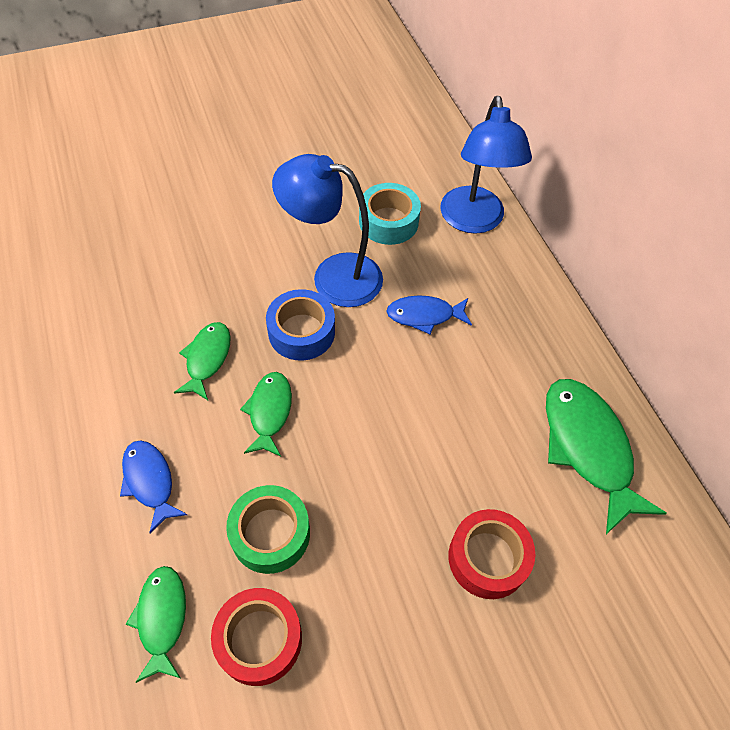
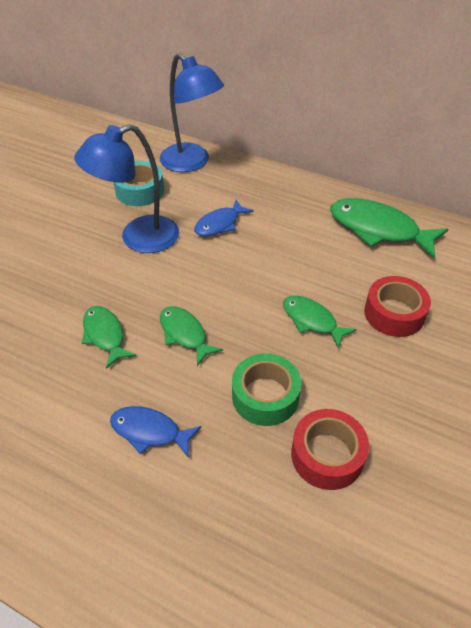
camera: 40 degrees left, 10 degrees down
(162, 618) = (254, 499): green fish -> green fish (312, 321)
(301, 332) = (153, 279): blue tape -> none

